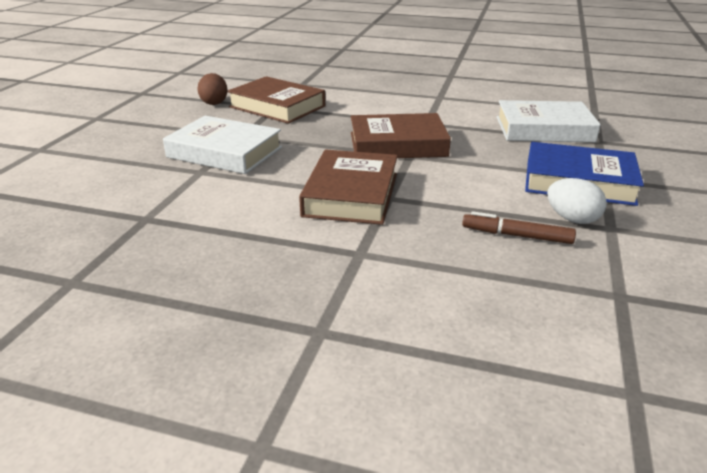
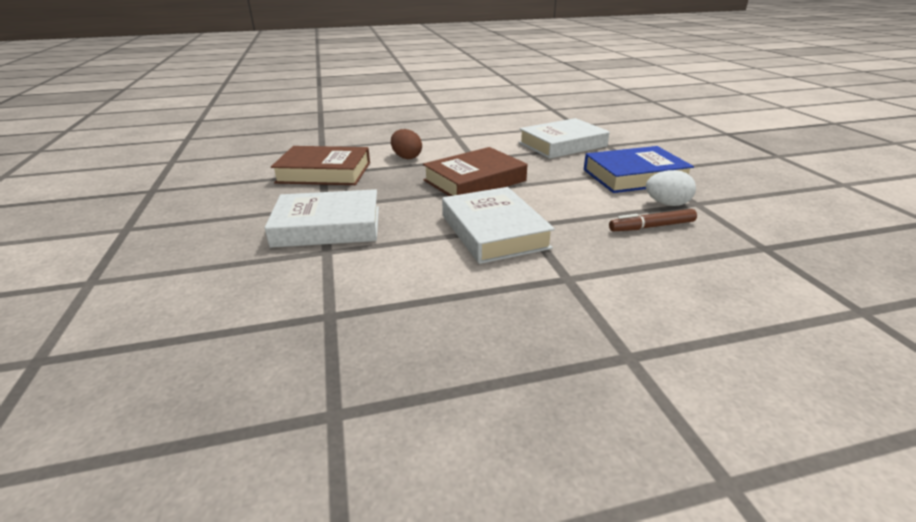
camera: 30 degrees left, 0 degrees up
(214, 102) = (252, 182): brown egg -> brown egg (406, 157)
(351, 194) = (494, 231): brown book -> white book

